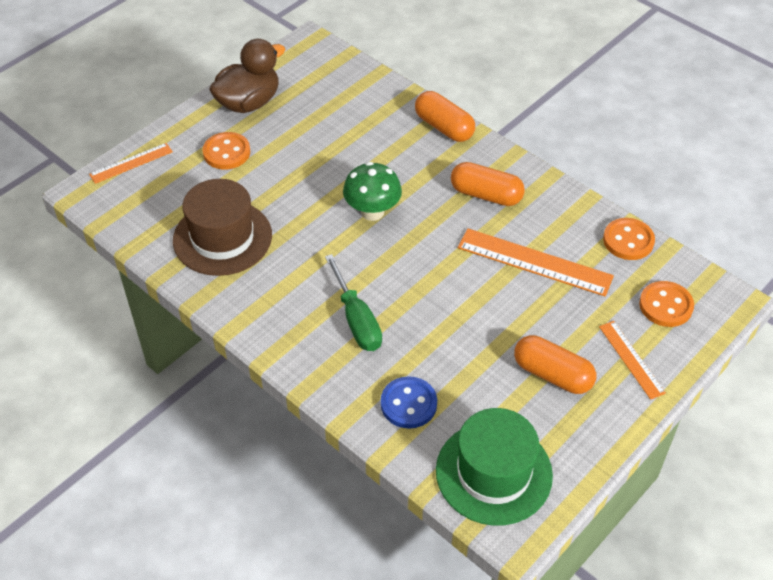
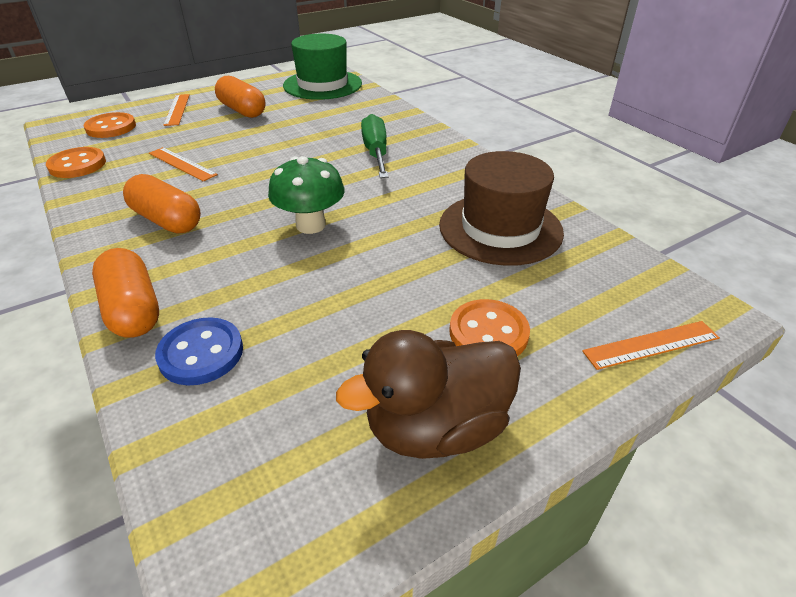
camera: 165 degrees left, 10 degrees down
(408, 404) = (359, 111): blue button -> blue button (201, 353)
(534, 262) = (182, 164): orange ruler -> orange ruler, size x0.58

